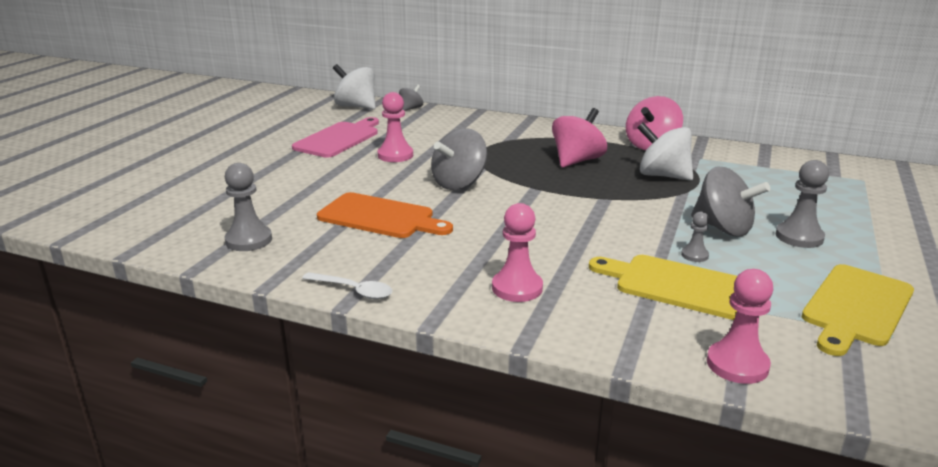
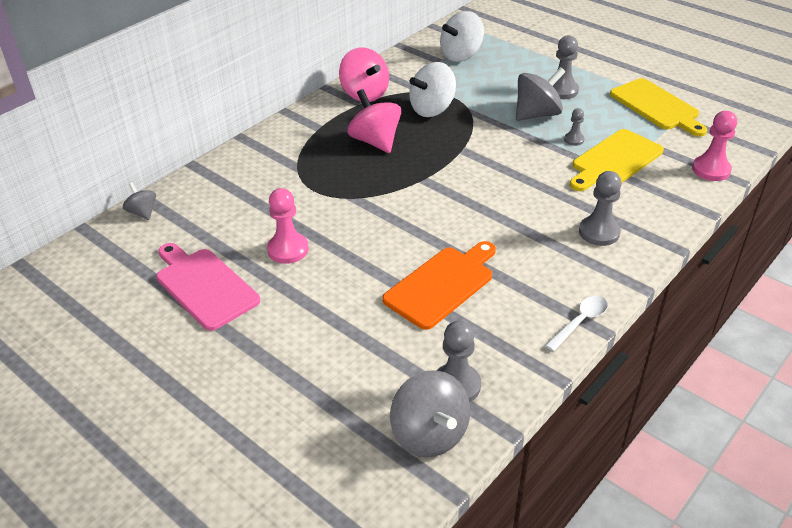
camera: 70 degrees left, 15 degrees up
(356, 107) = (95, 256): white spinning top -> white spinning top (461, 55)
(459, 183) = (388, 220): grey spinning top -> grey spinning top (429, 434)
(517, 288) = (599, 232): pink pawn -> grey pawn

